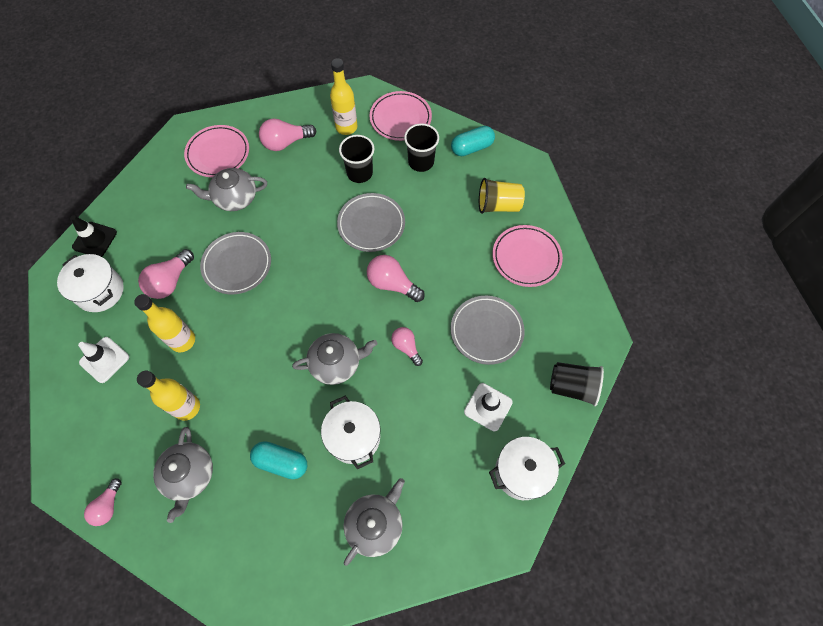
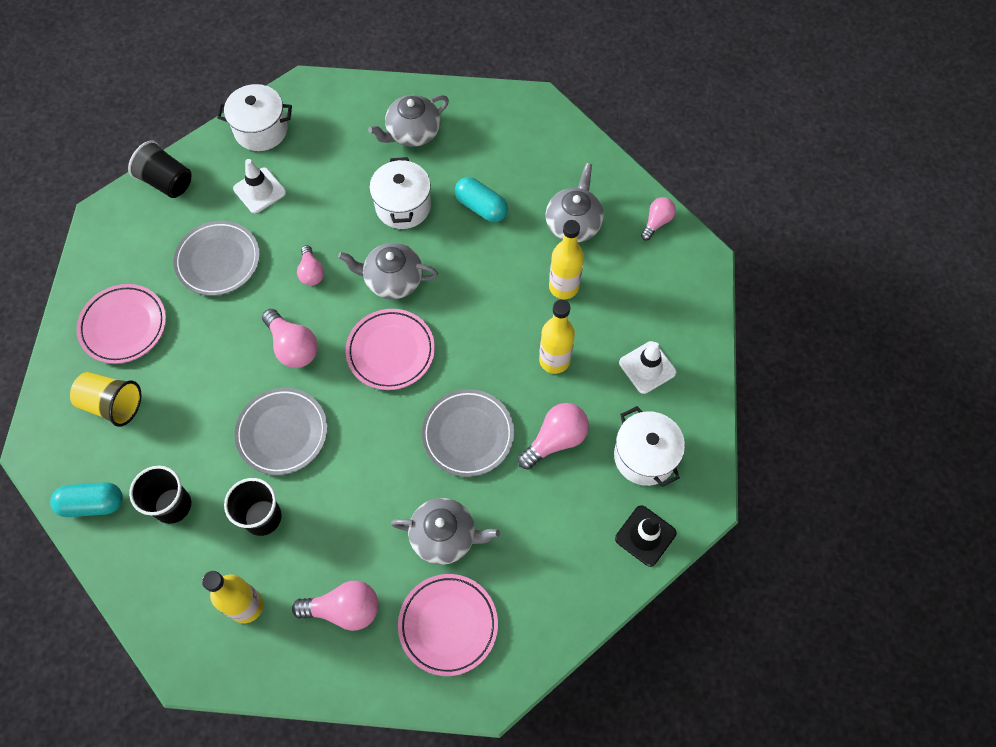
camera: 160 degrees left, 0 degrees up
(400, 118) = (162, 593): pink plate -> pink plate (391, 351)

